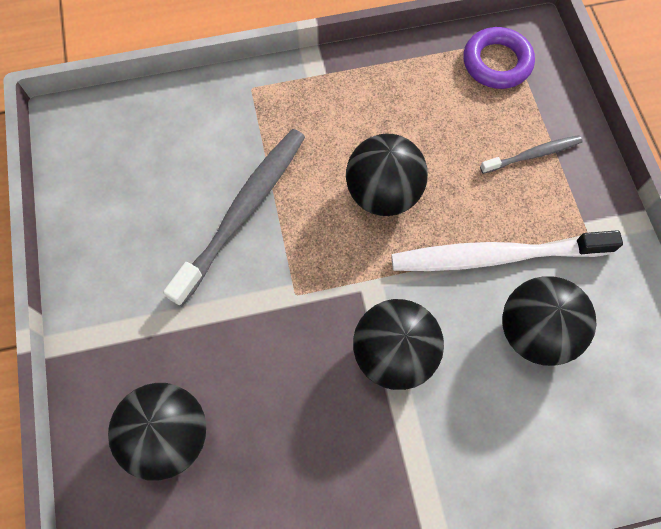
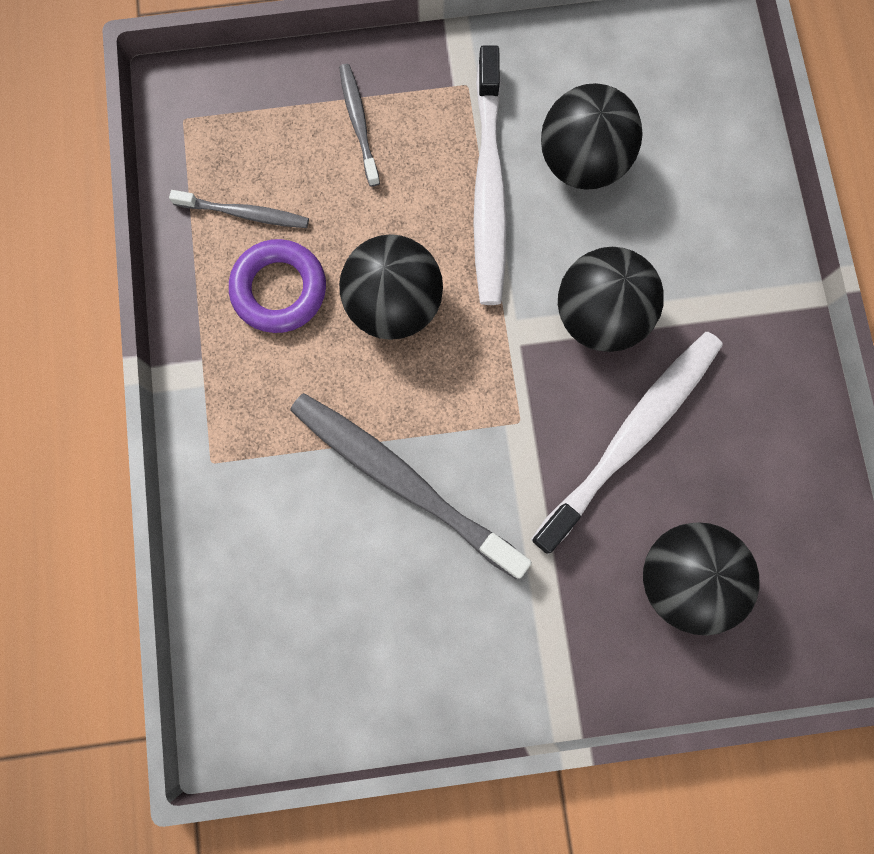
camera: 85 degrees left, 10 degrees up
(289, 386) = (631, 436): none -> white toothbrush
(442, 86) = (245, 213): none -> grey toothbrush
(497, 62) = (217, 141): purple ring -> purple ring (279, 290)

